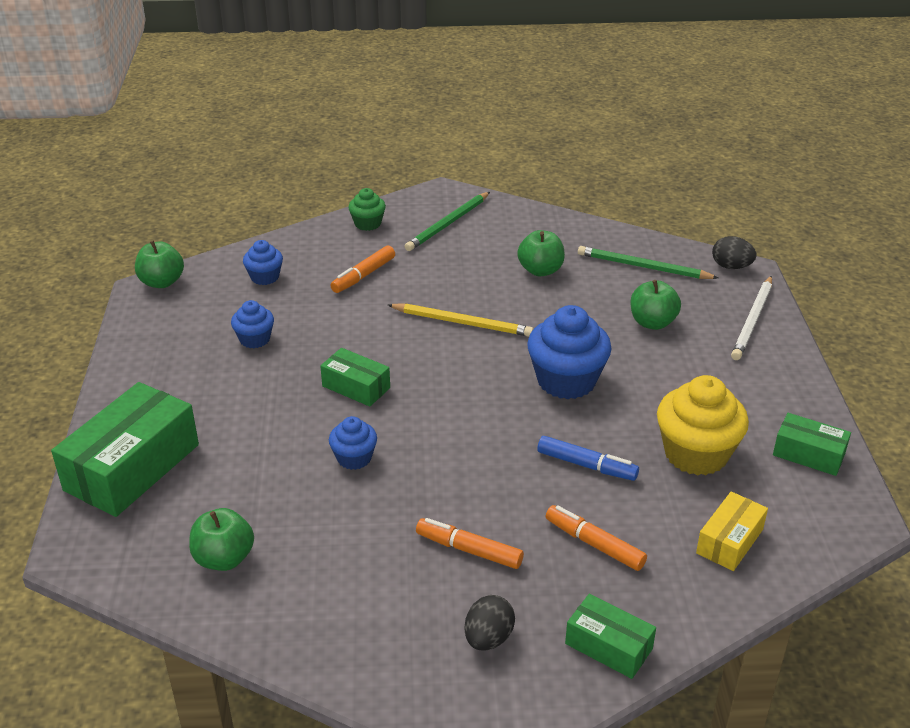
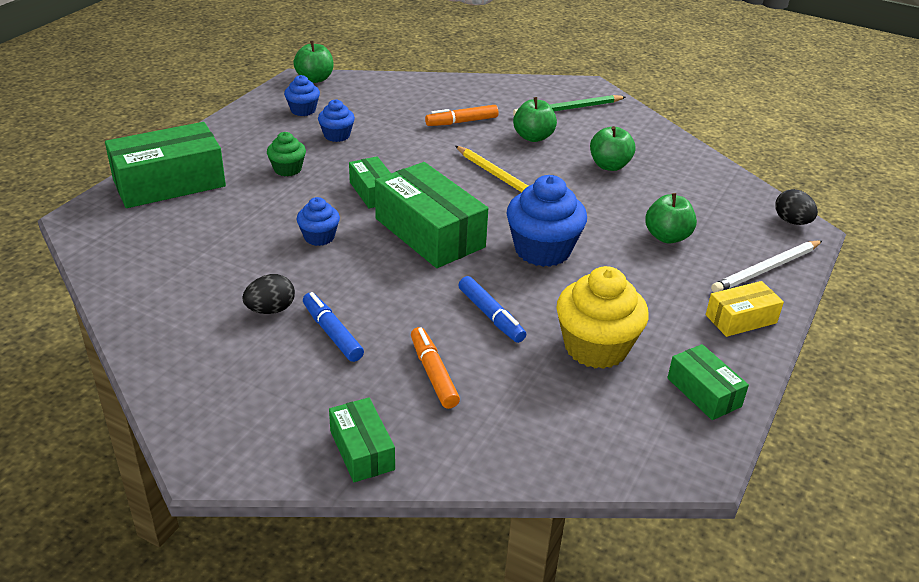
camera: 30 degrees right, 0 degrees up
(224, 558) = (162, 262): green apple -> green apple (533, 137)
(265, 277) = (388, 99): blue cupcake -> blue cupcake (303, 110)
(367, 224) = (504, 89): green cupcake -> green cupcake (287, 169)
(452, 407) = (429, 233): none -> green box
(469, 550) = (332, 333): orange marker -> blue marker
(488, 638) = (278, 398): black egg -> black egg (271, 310)
(643, 267) = (705, 193): green pencil -> none
(729, 541) = (552, 424): yellow box -> yellow box (741, 319)

